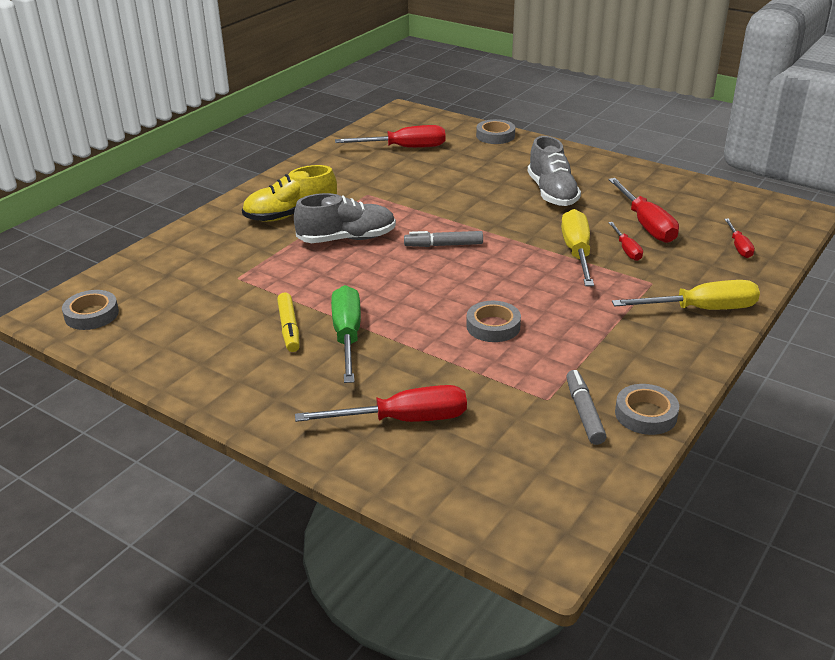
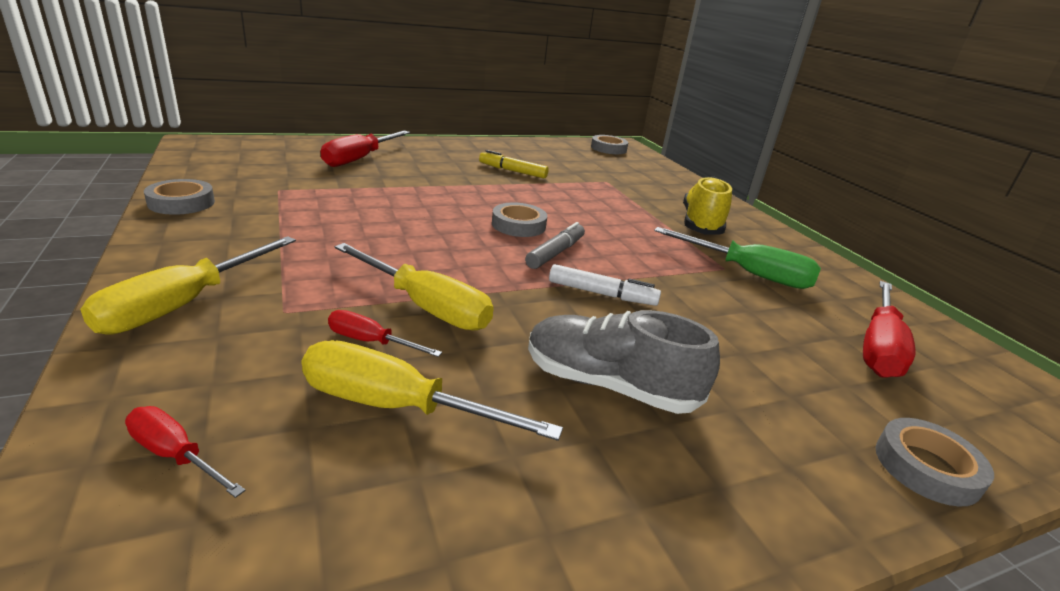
camera: 120 degrees right, 5 degrees down
(347, 239) = (625, 226): grey shoe -> none
(347, 336) = (473, 178): green screwdriver -> green screwdriver (748, 273)
(473, 216) = (602, 294): none -> white marker
(493, 326) = (390, 213): grey tape -> grey tape (518, 225)
(584, 413) = (238, 190): grey marker -> none
(646, 224) = (397, 407): red screwdriver -> yellow screwdriver

